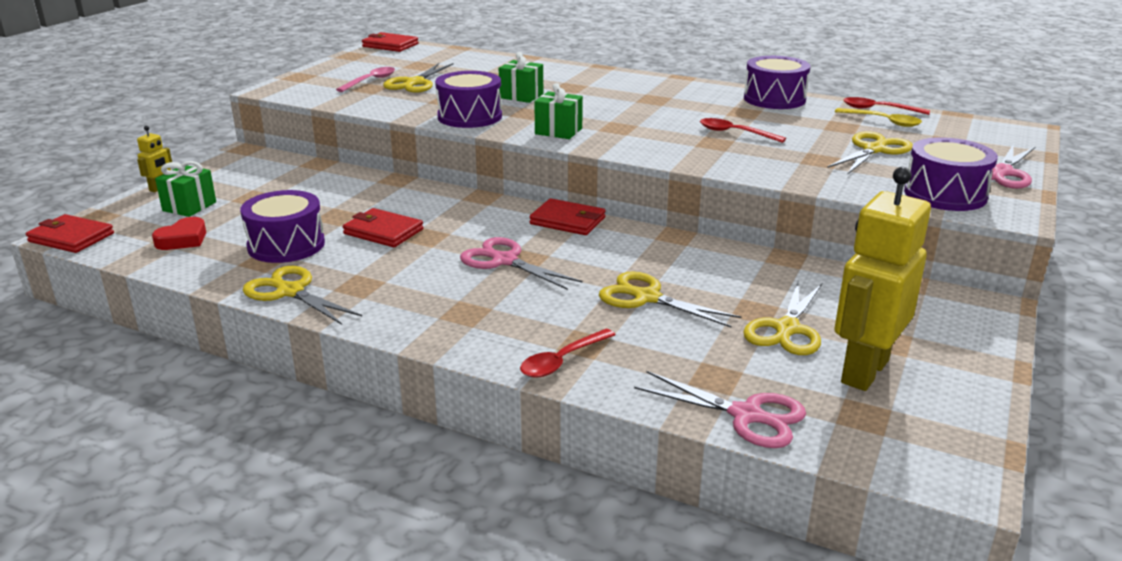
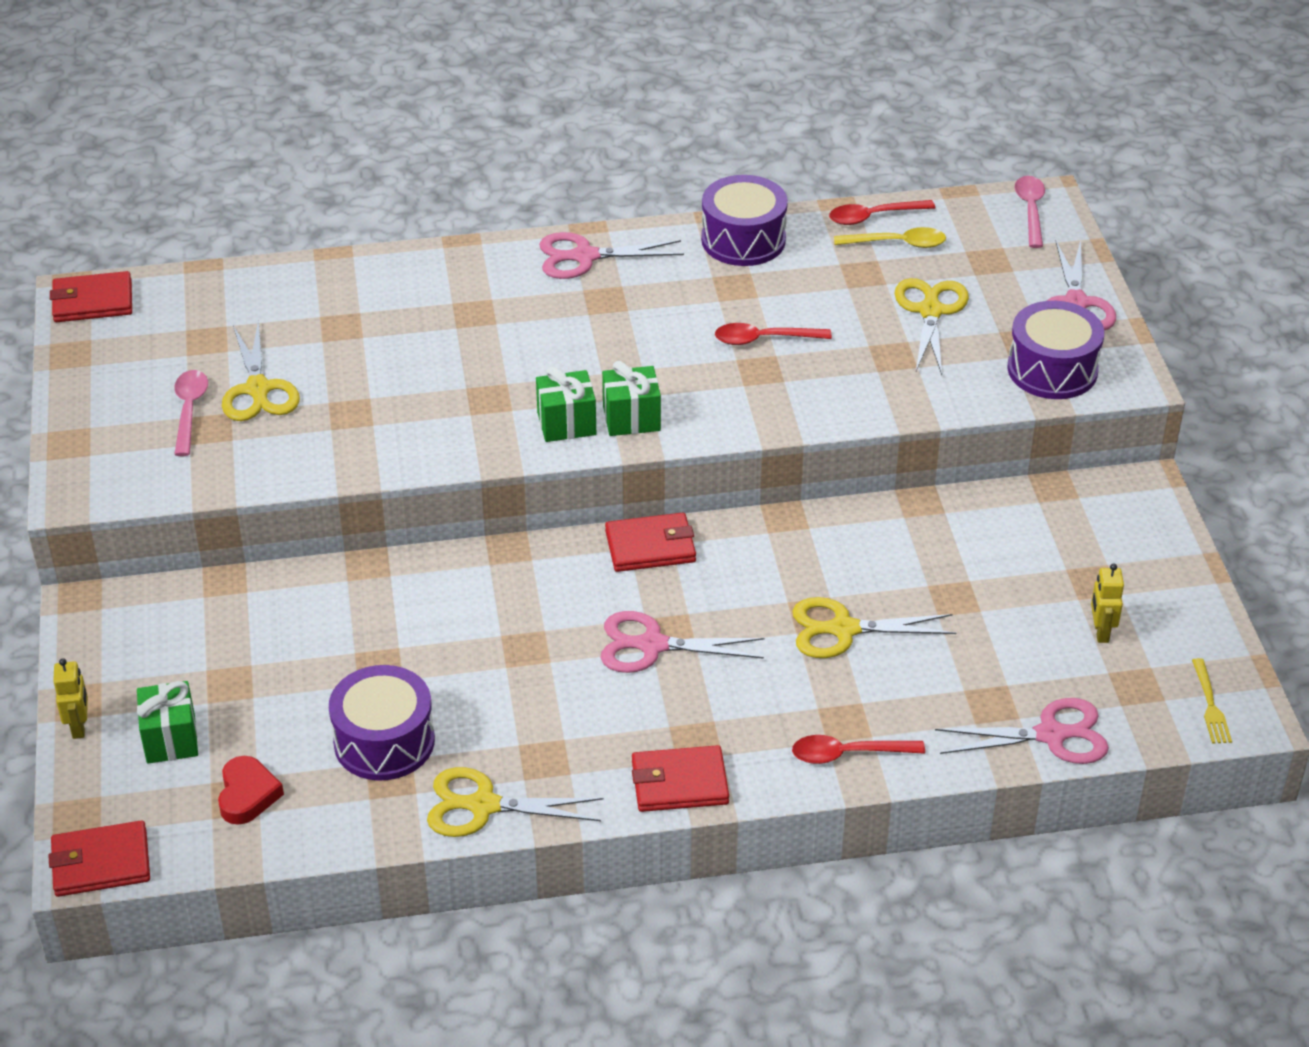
camera: 35 degrees left, 15 degrees up
(383, 232) = (467, 665): red wallet -> red wallet (679, 783)
(469, 116) = (425, 438): purple drum -> none
(521, 96) = (436, 362): green gift -> green gift (631, 418)
(562, 361) = (848, 754): red spoon -> red spoon turned 75 degrees clockwise
(664, 84) = (585, 257): none -> pink scissors
(787, 329) = (1000, 609): yellow scissors -> none
(864, 371) = (1101, 632): yellow robot -> yellow robot, size x0.43
(929, 456) = (1210, 705): none -> yellow fork
(1007, 130) = (1030, 210): none -> pink spoon

